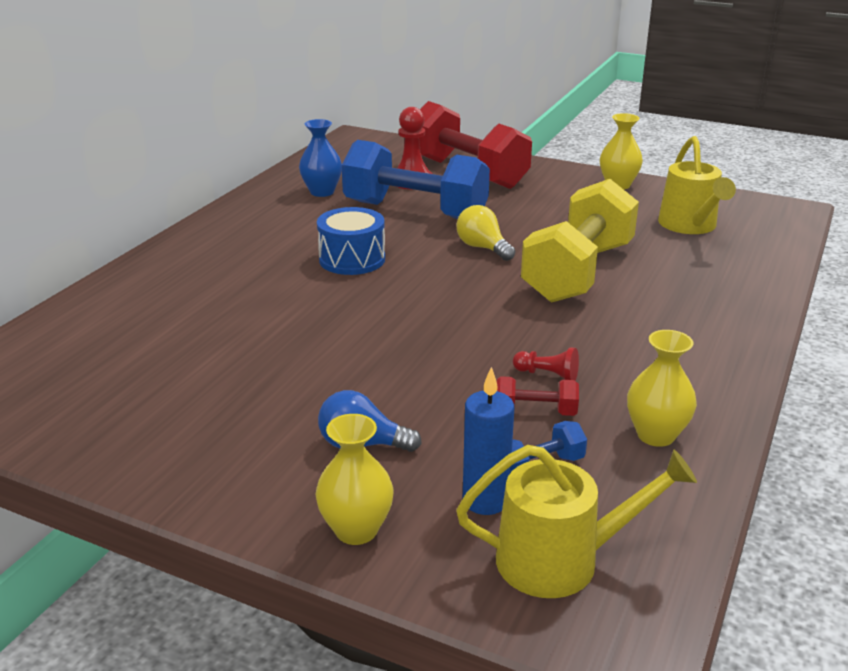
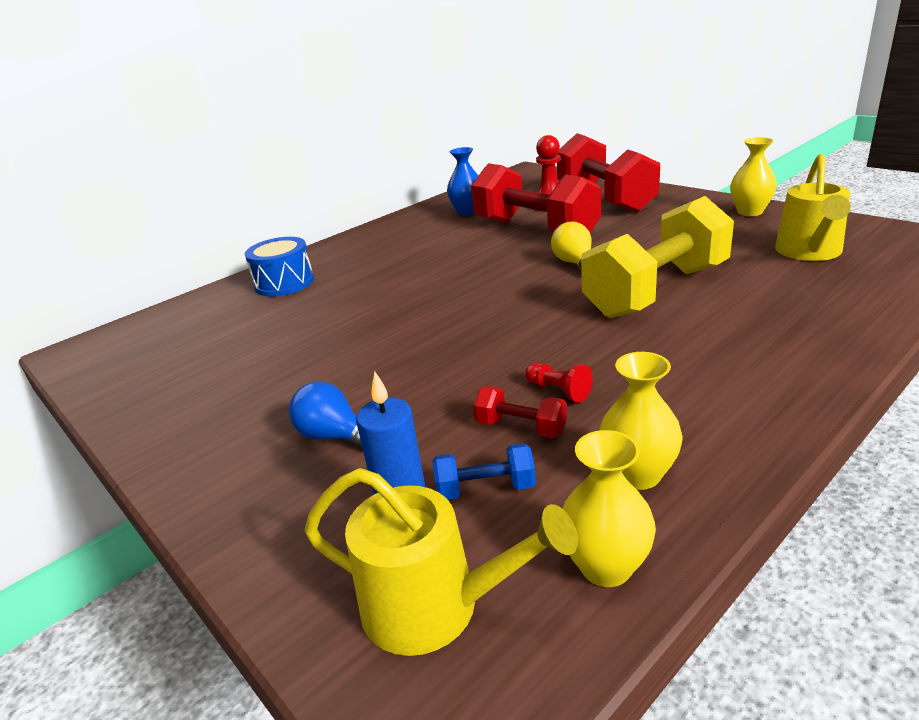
camera: 25 degrees right, 0 degrees up
(352, 259) = (451, 267): blue drum -> blue drum (284, 283)
(356, 530) = (265, 524): yellow vase -> yellow vase (606, 567)
(415, 211) = (535, 230): blue dumbbell -> red dumbbell

